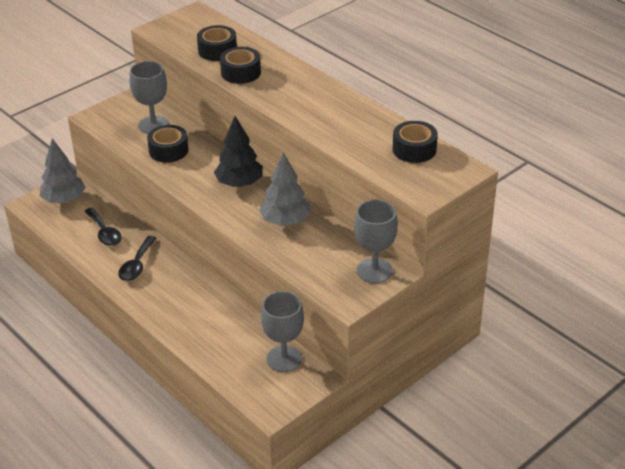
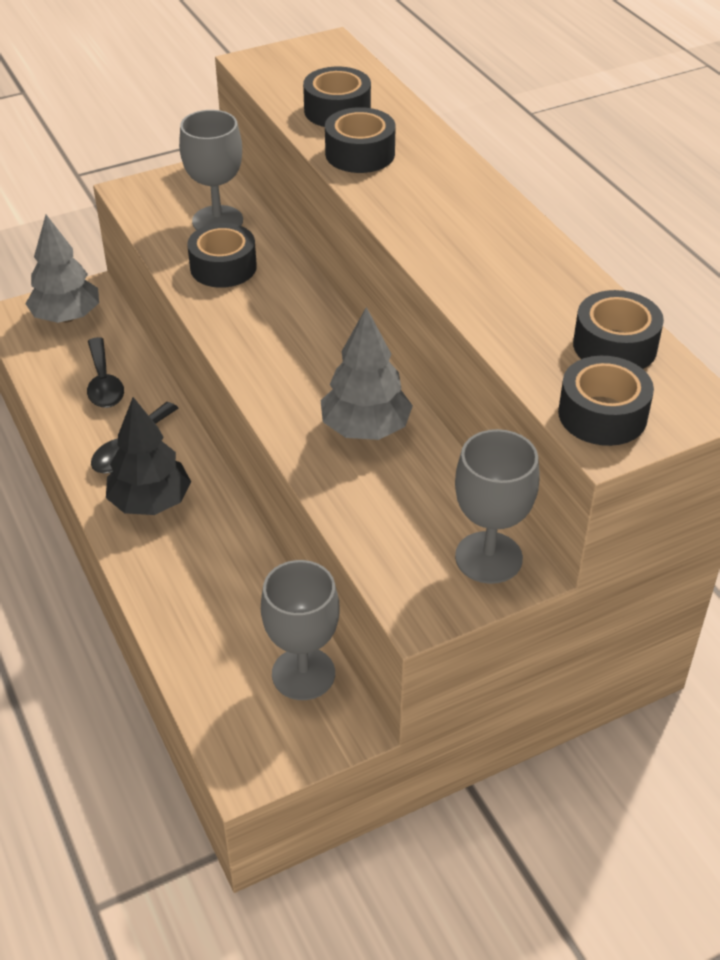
camera: 15 degrees right, 5 degrees up
(239, 183) = (314, 345): black tree -> black tree (150, 502)
(419, 183) = (602, 415): none -> black tape

